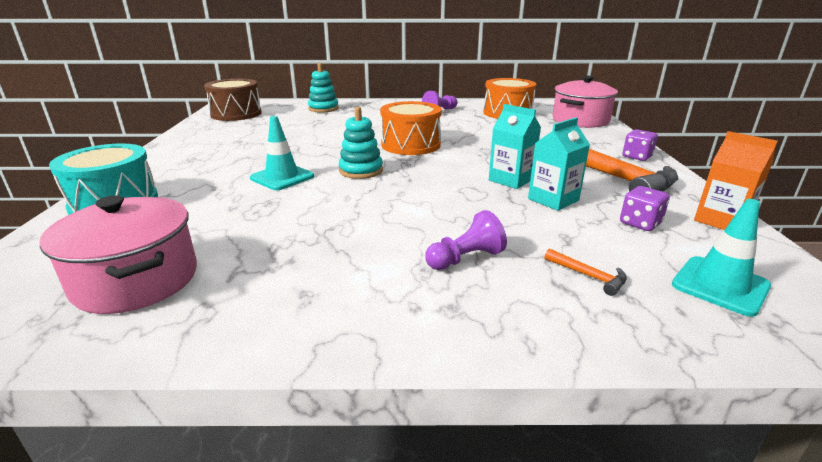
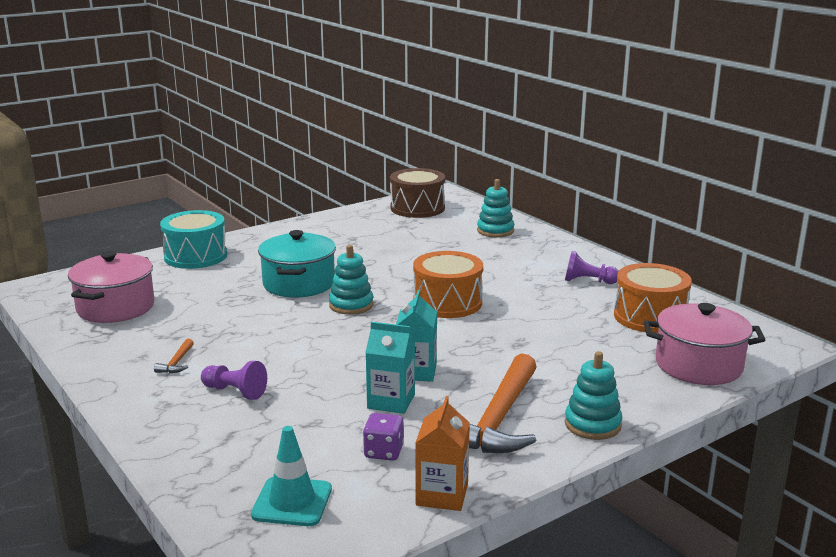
camera: 55 degrees right, 5 degrees down
(282, 177) = (299, 284): turquoise traffic cone -> turquoise pot
(589, 276) = (254, 443): orange hammer -> orange hammer (177, 363)
(636, 157) = (592, 424): purple dice -> turquoise stacking toy

